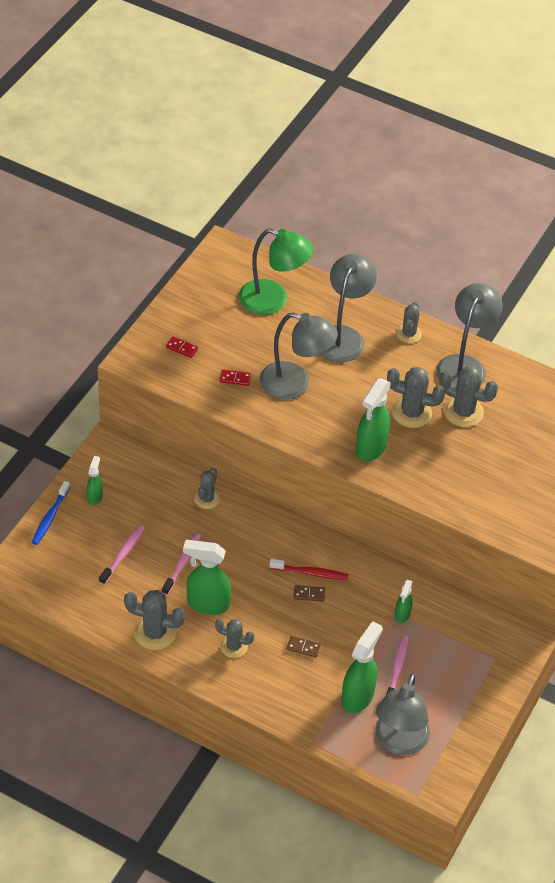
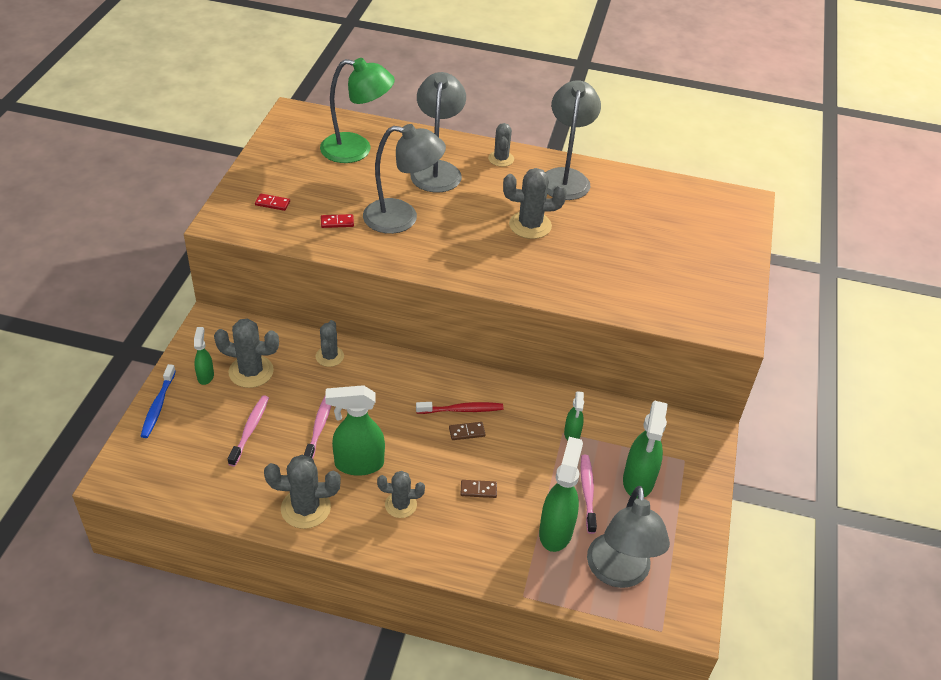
camera: 15 degrees left, 5 degrees down
(370, 448) = (500, 264): green spray bottle -> green spray bottle (638, 481)
(463, 412) = (581, 217): grey cactus -> grey cactus (251, 371)

